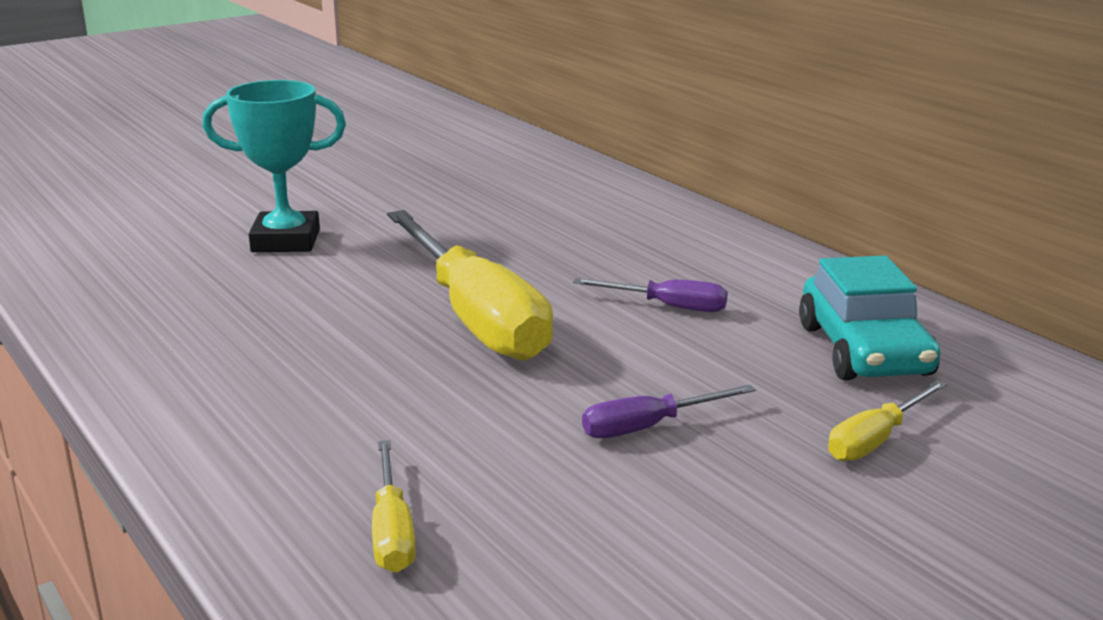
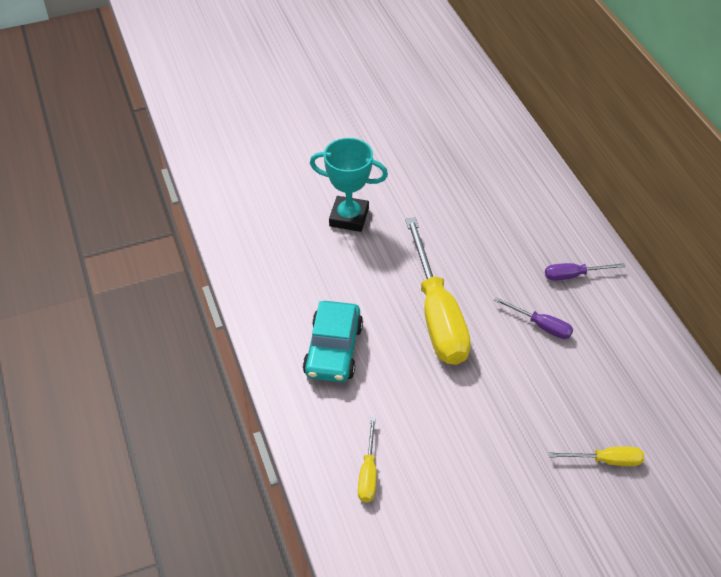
camera: 15 degrees right, 25 degrees up
(648, 427) = (500, 426): purple screwdriver -> purple screwdriver (573, 275)
(864, 350) = (631, 388): turquoise car -> turquoise car (333, 350)
(875, 440) = (606, 460): yellow screwdriver -> yellow screwdriver turned 150 degrees counterclockwise

